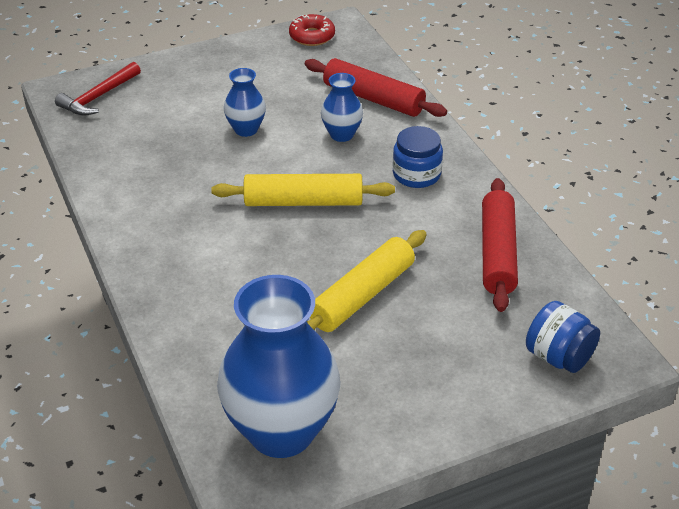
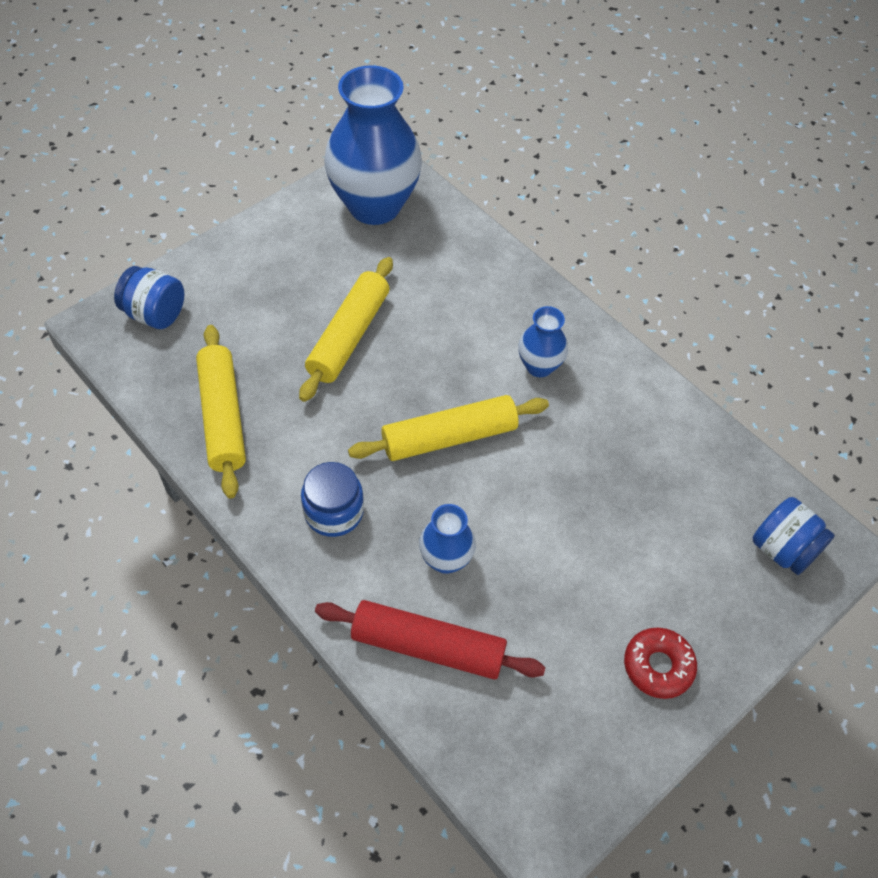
camera: 160 degrees right, 15 degrees up
(98, 97) = (783, 549): red hammer -> blue jar
(246, 129) = (567, 537): blue vase -> blue vase (539, 366)
(312, 36) = (574, 784): red donut -> red donut (658, 666)
(497, 253) = (223, 417): red rolling pin -> yellow rolling pin

